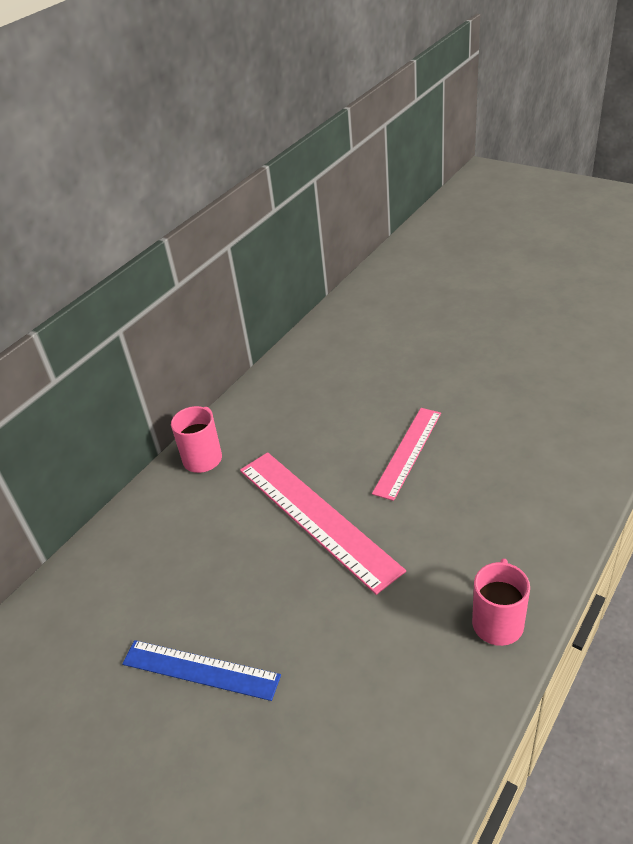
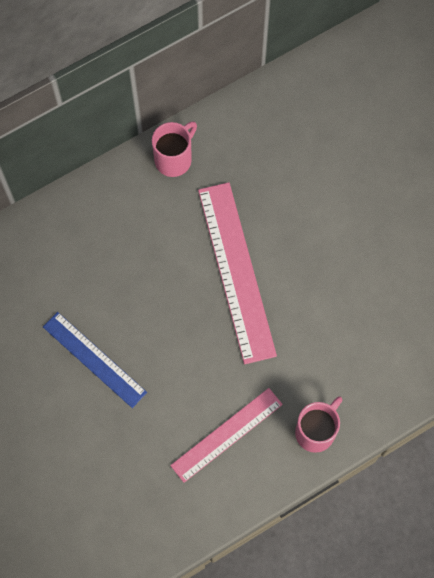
camera: 20 degrees right, 30 degrees up
(408, 452) = (343, 243): pink ruler -> pink ruler (227, 435)

